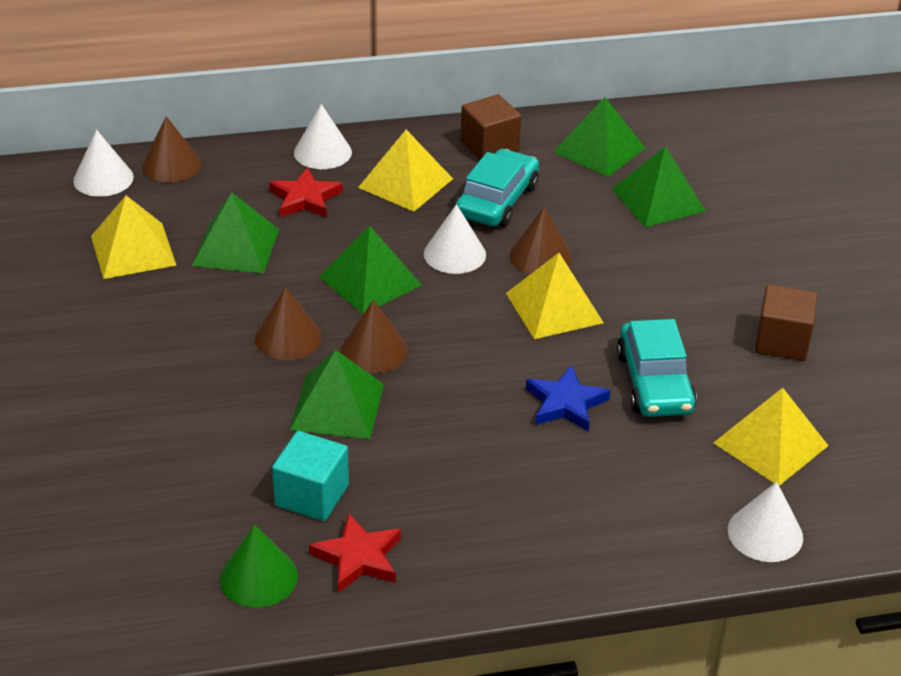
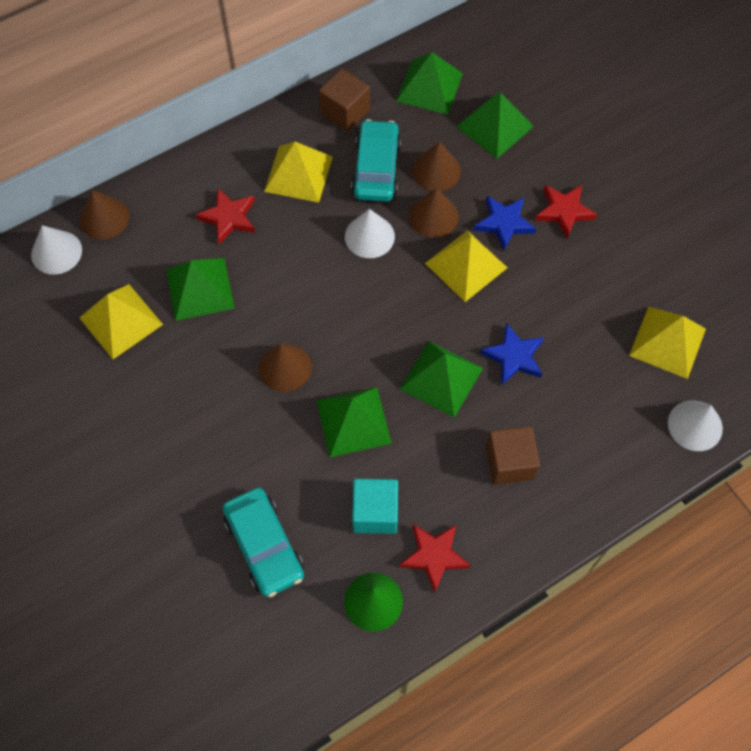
camera: 20 degrees left, 25 degrees up
(322, 152) = (218, 162): white cone -> none
(370, 281) = (319, 287): green pyramid -> green pyramid (441, 378)
(374, 350) = (354, 356): brown cone -> brown cone (436, 171)
(622, 283) = (504, 223): none -> blue star
(654, 382) = (566, 313): turquoise car -> turquoise car (264, 545)
(702, 292) = (564, 211): none -> red star
(782, 341) = (638, 240): brown cube -> brown cube (509, 462)

